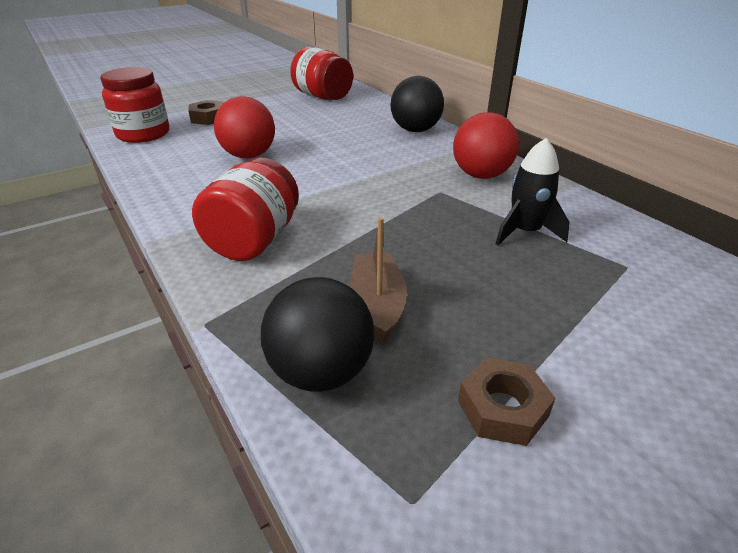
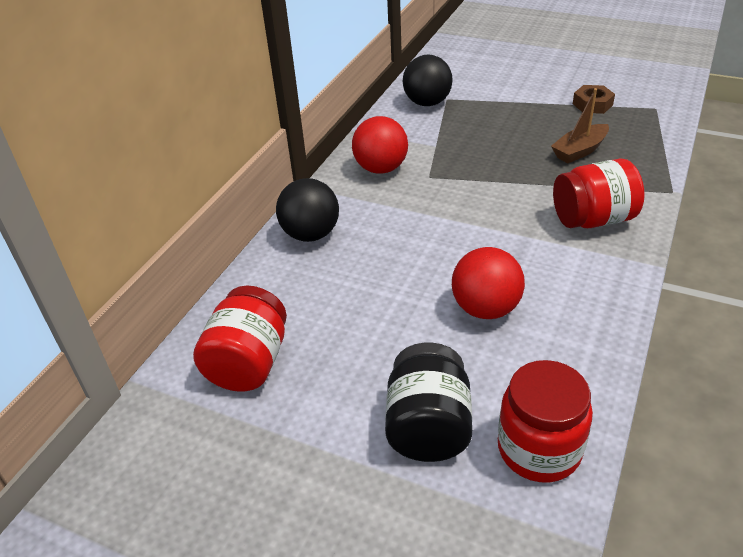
camera: 120 degrees left, 5 degrees up
(208, 118) = (428, 427): brown nut -> black jar
(321, 372) = (641, 146): black ball -> black ball (427, 103)
(525, 232) = (447, 132): black rocket -> none

